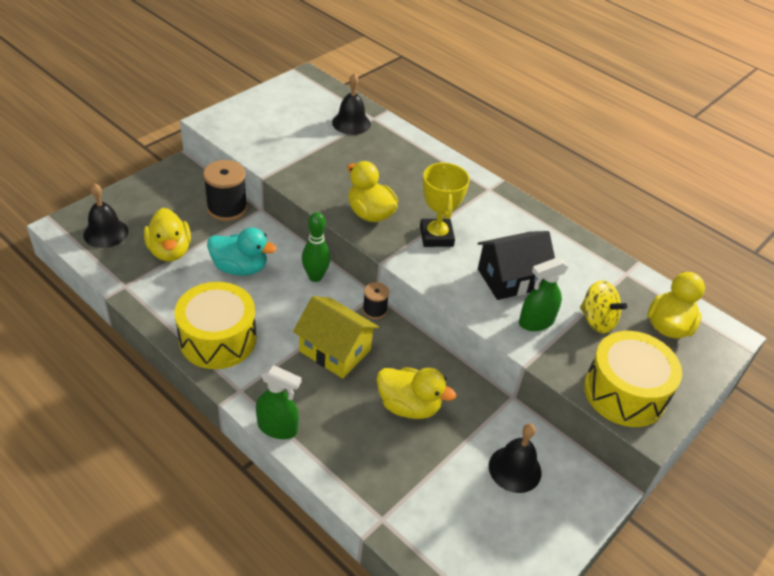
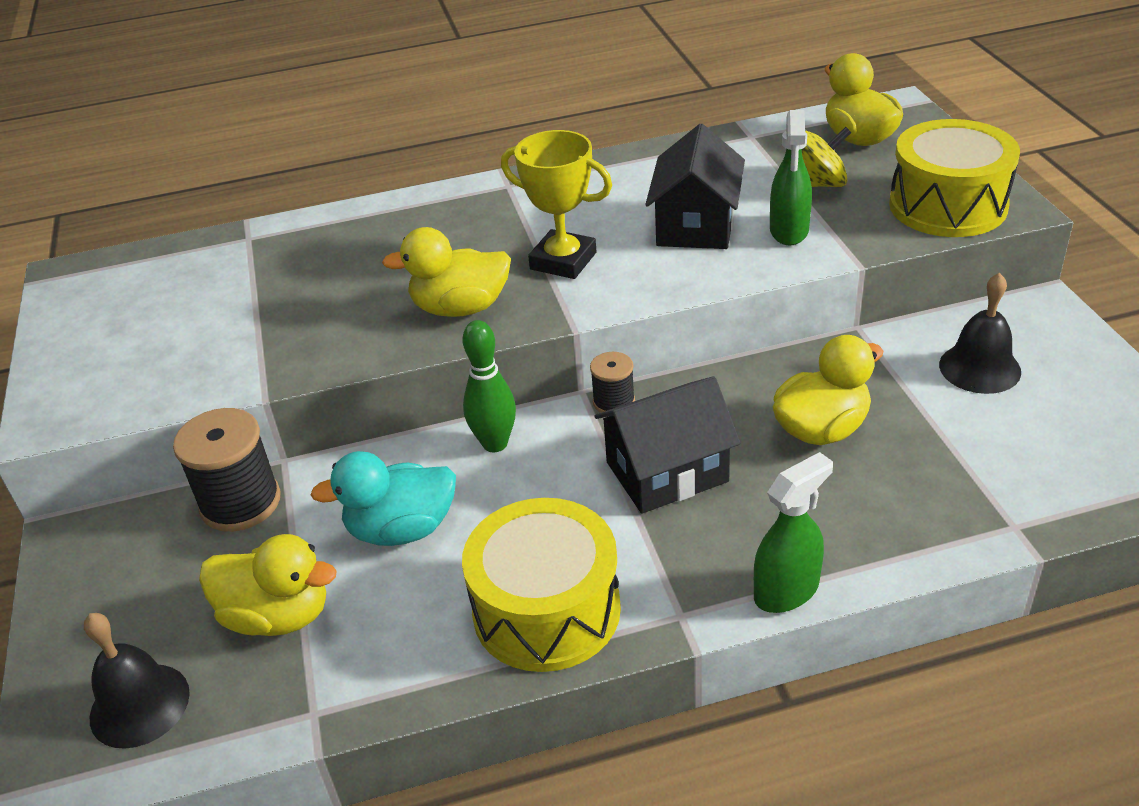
camera: 50 degrees left, 5 degrees down
(240, 268) = (401, 529): turquoise duck -> turquoise duck turned 150 degrees counterclockwise
(335, 350) = (667, 472): yellow house -> black house
(351, 123) = (235, 263): black bell -> none

